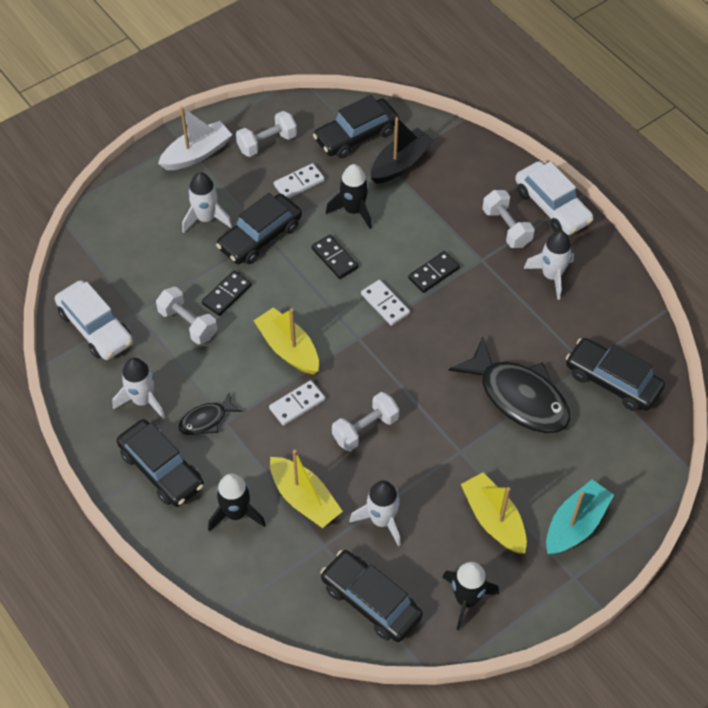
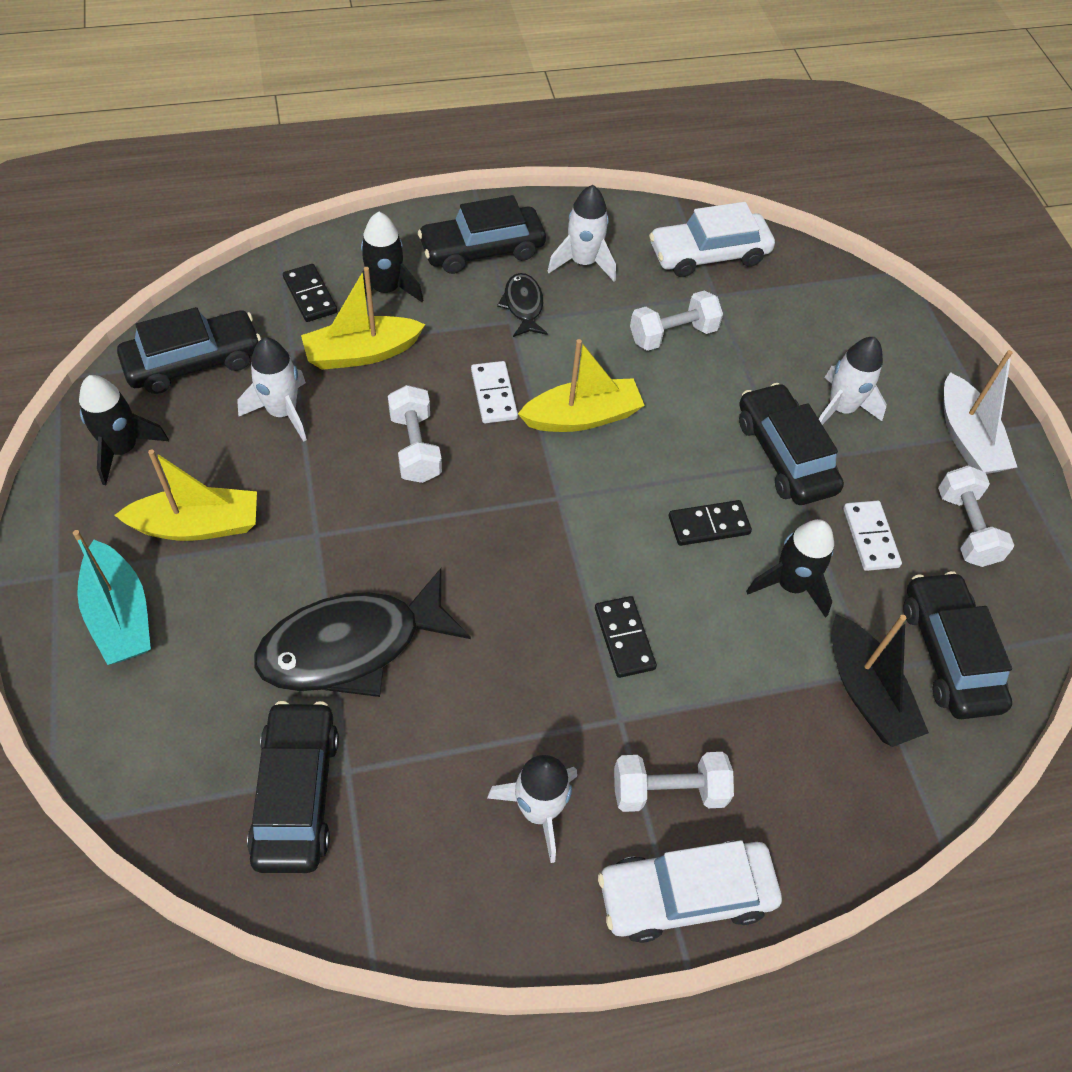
camera: 110 degrees right, 0 degrees up
(227, 294) = (700, 386): black domino -> black domino (310, 295)
(385, 304) = (599, 552): white domino -> none
(612, 381) = (296, 793): black car -> black car turned 60 degrees counterclockwise

